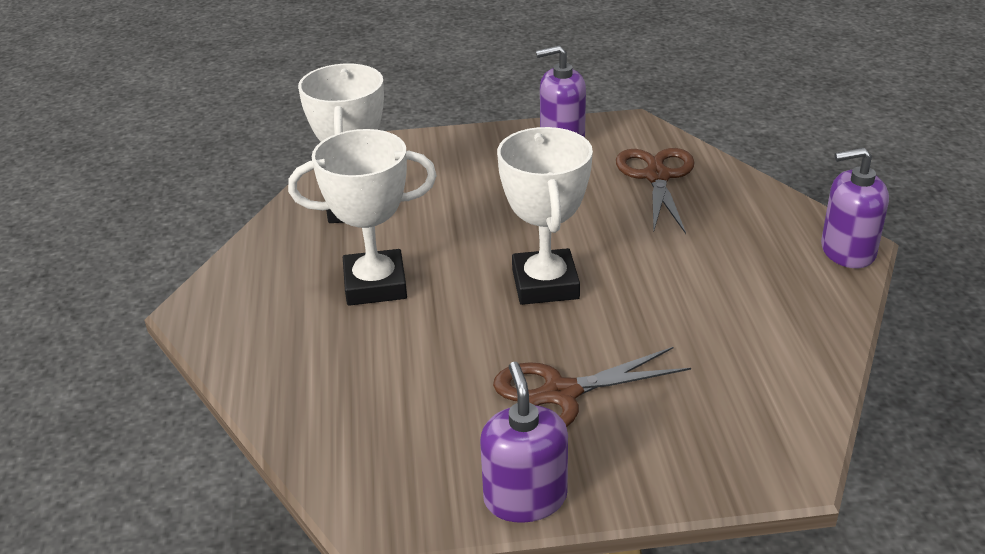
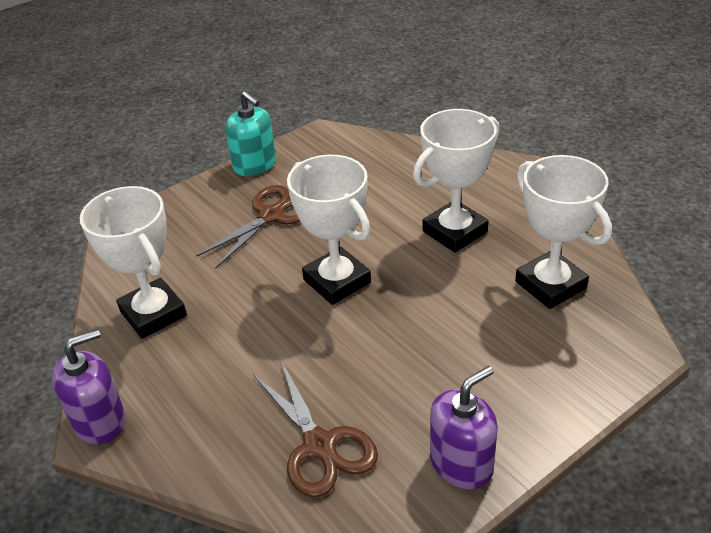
camera: 150 degrees right, 5 degrees up
(525, 498) = (255, 165): purple soap dispenser -> turquoise soap dispenser
(768, 327) = (153, 313): none -> white trophy

